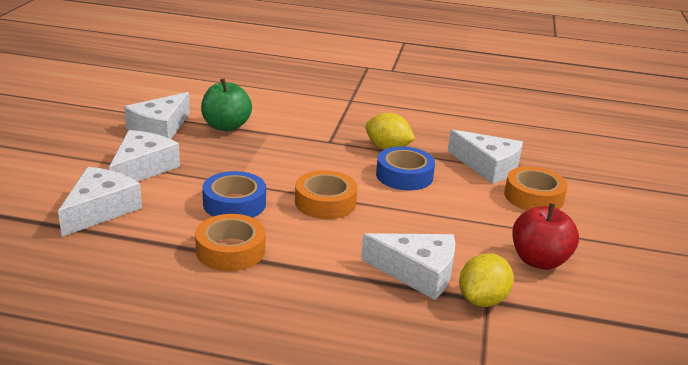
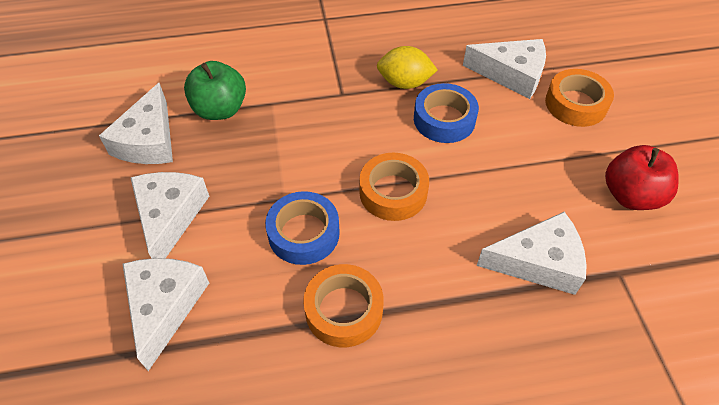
camera: 20 degrees left, 25 degrees up
(482, 300) = (615, 275): yellow lemon -> none

